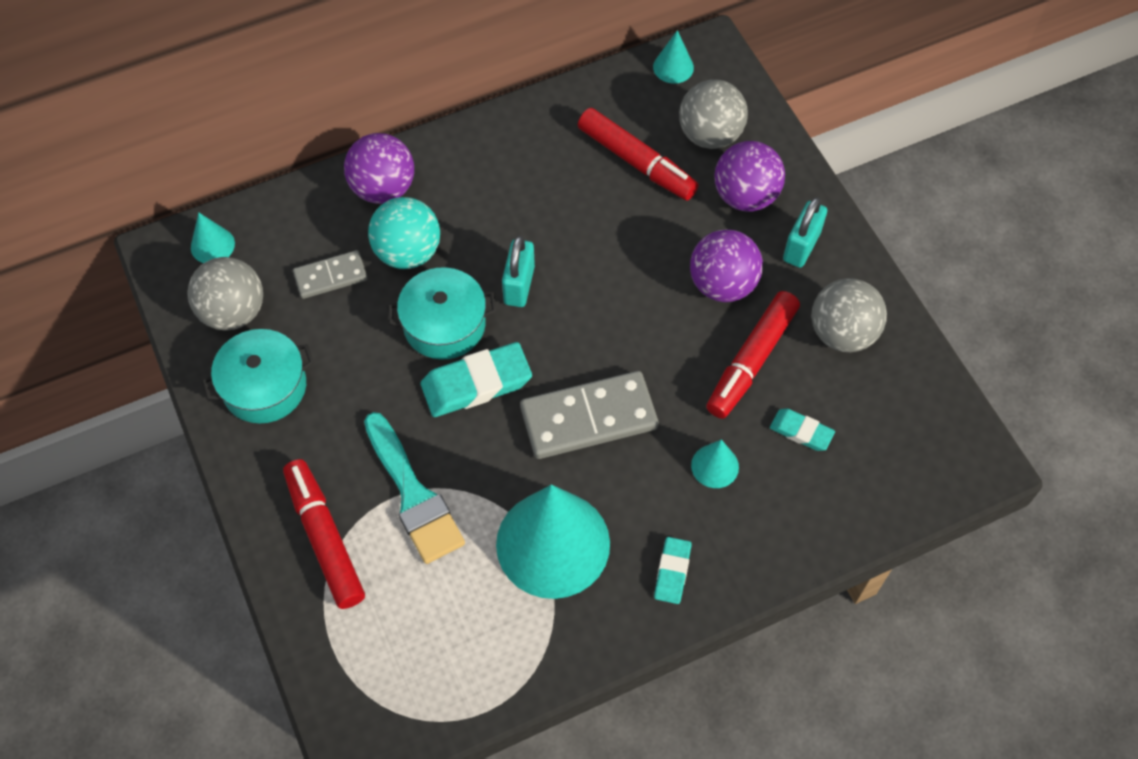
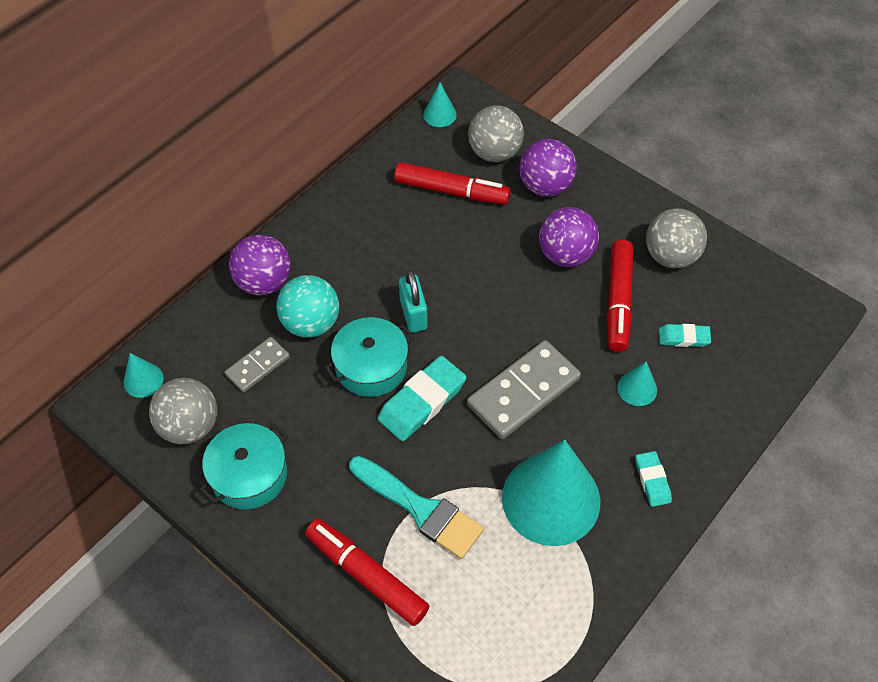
camera: 25 degrees left, 5 degrees down
(801, 246) = (606, 207): turquoise padlock -> none

